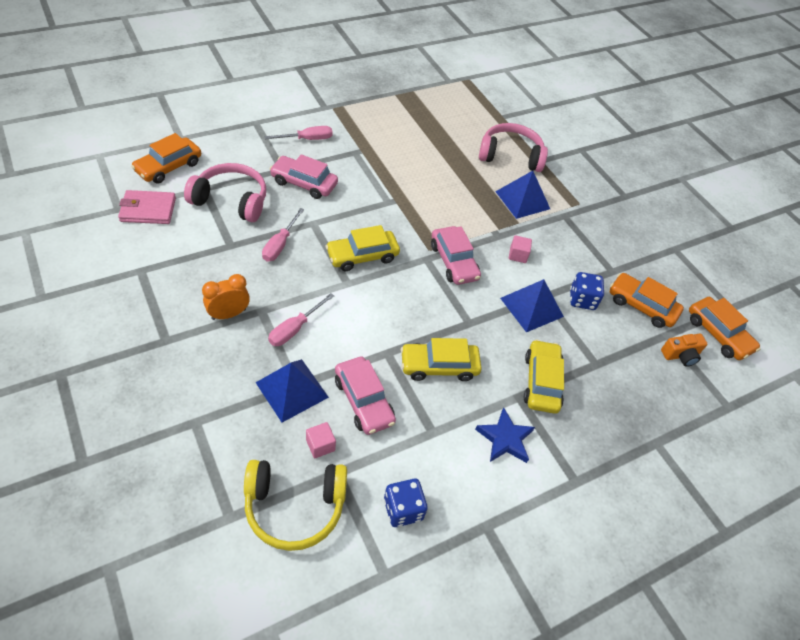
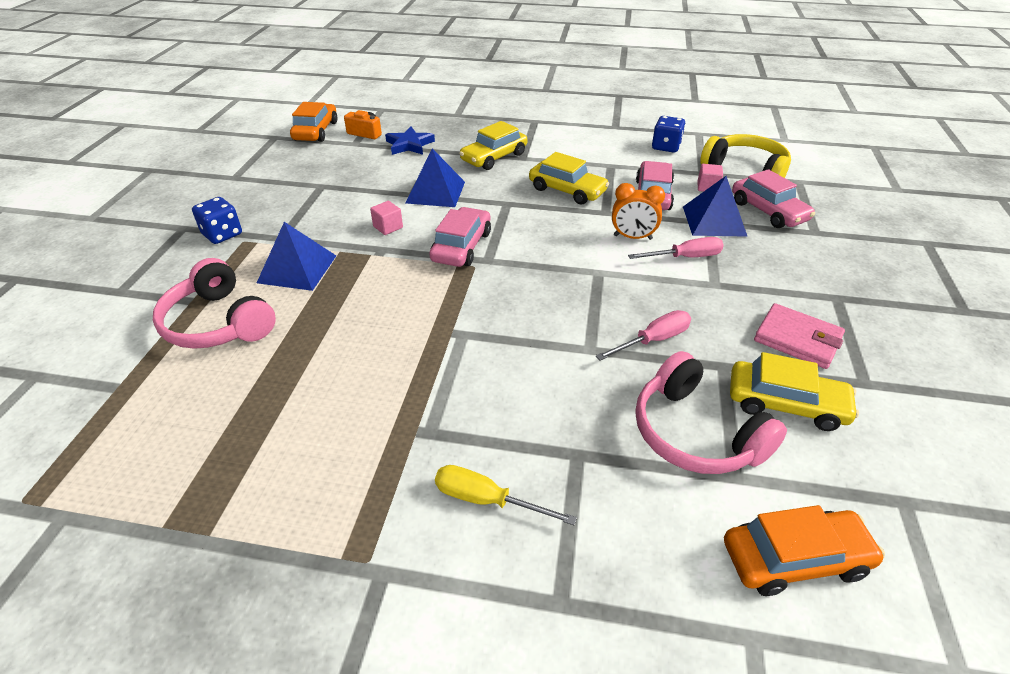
camera: 135 degrees left, 10 degrees down
(148, 210) = (847, 476): pink wallet -> pink wallet (797, 339)
(229, 314) = (755, 294): orange clock -> orange clock (632, 237)
(304, 183) = (559, 412): pink car -> pink car (768, 211)
(307, 139) = (487, 500): pink screwdriver -> yellow screwdriver
(362, 256) = (558, 289): yellow car -> yellow car (785, 404)
(505, 439) = (559, 146): blue star -> blue star (409, 145)
(582, 300) = (383, 180): blue dice -> blue dice (222, 234)
(641, 306) = (341, 161): orange car -> none

